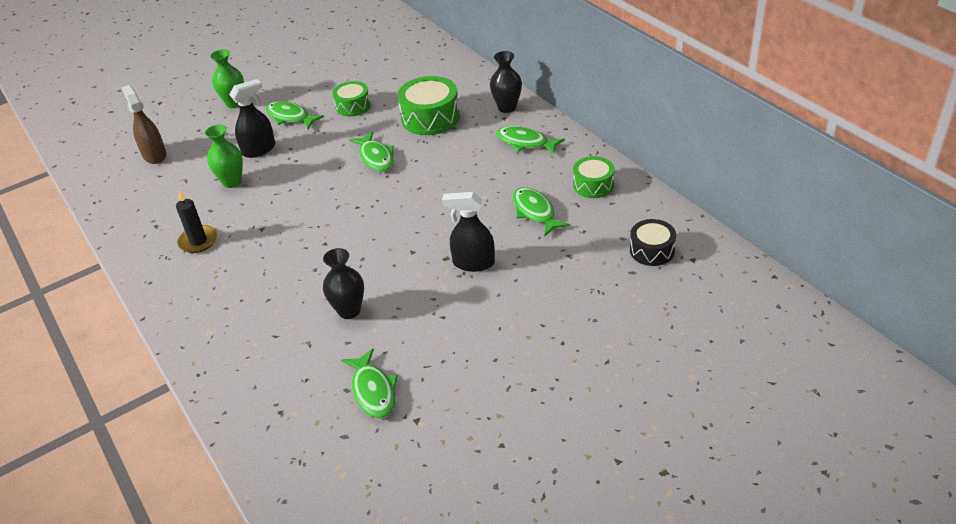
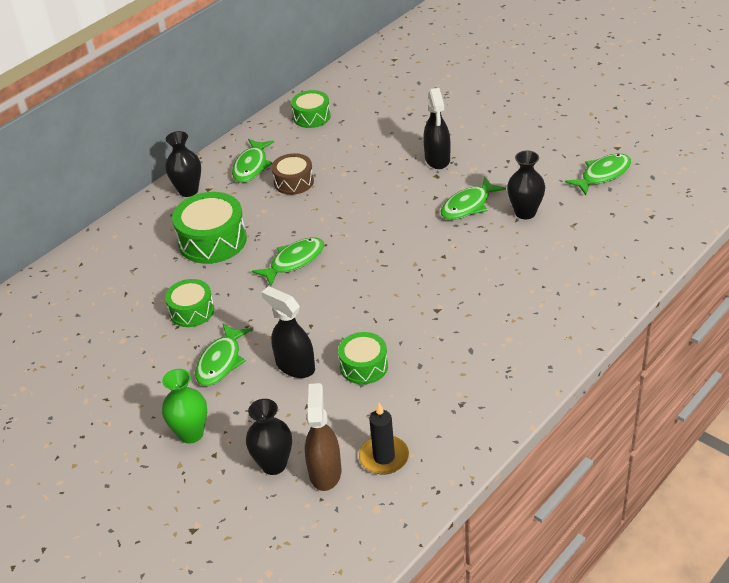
camera: 105 degrees left, 0 degrees up
(154, 155) = (325, 472): brown spray bottle -> brown spray bottle turned 135 degrees clockwise
(179, 134) = (274, 465): none -> black vase
(198, 241) = (474, 353): black candle -> black candle (384, 457)
(232, 182) = (364, 366): green vase -> green drum
(487, 165) = (294, 182): none -> brown drum
(535, 212) = (358, 140): green fish -> green fish (468, 205)
(652, 250) = (390, 77): black drum -> none

